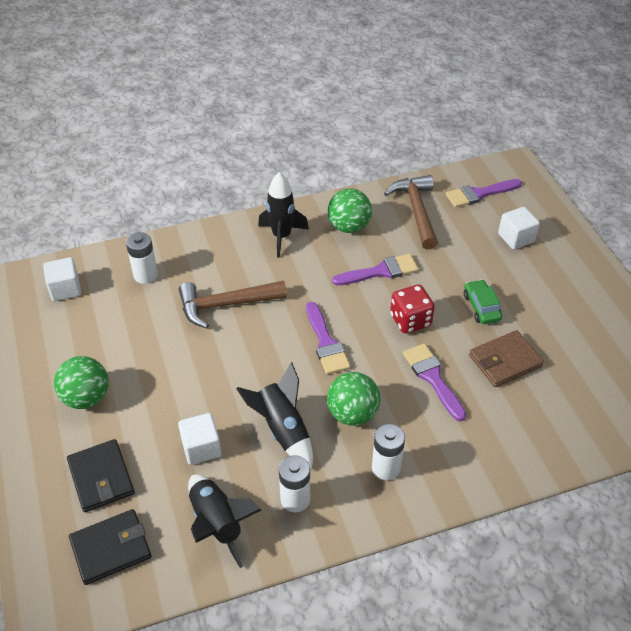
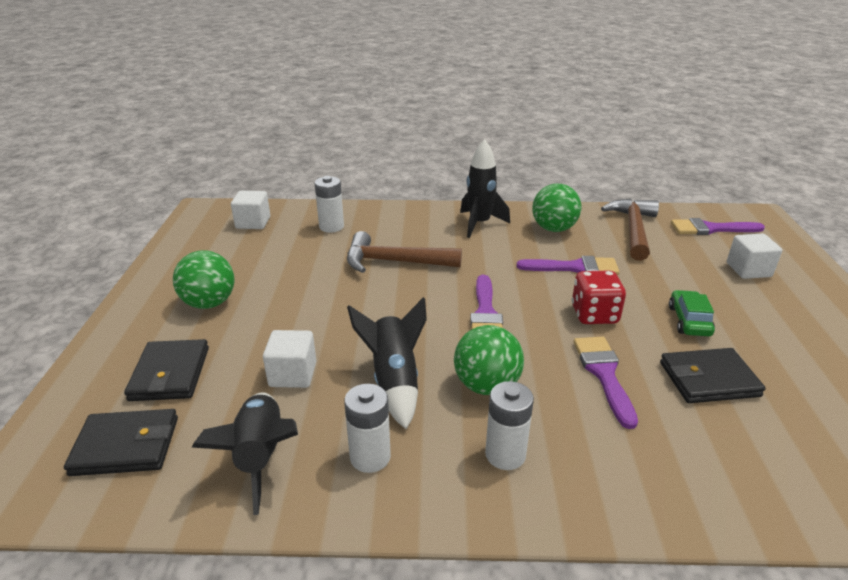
camera: 20 degrees right, 15 degrees down
(505, 361) = (709, 379): brown wallet -> black wallet

